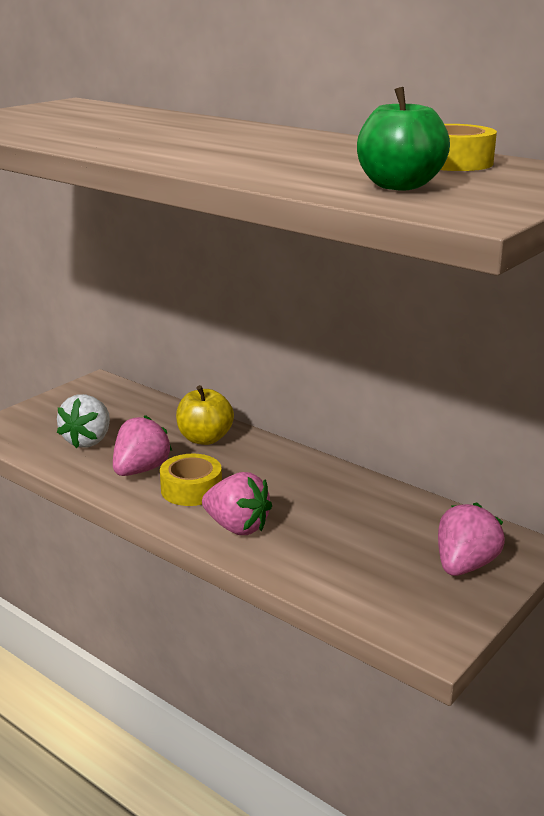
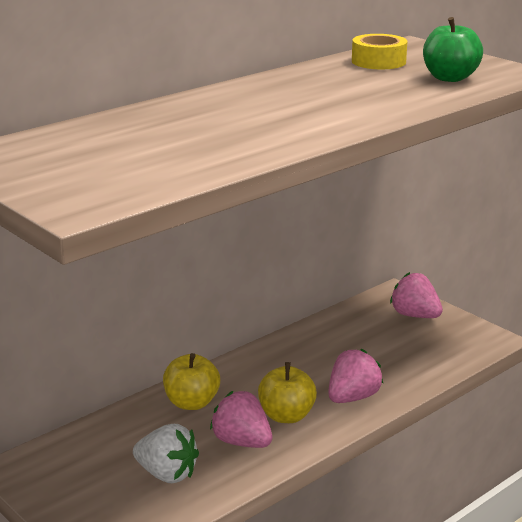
camera: 80 degrees left, 0 degrees up
(191, 489) = (286, 416): yellow tape -> yellow apple

